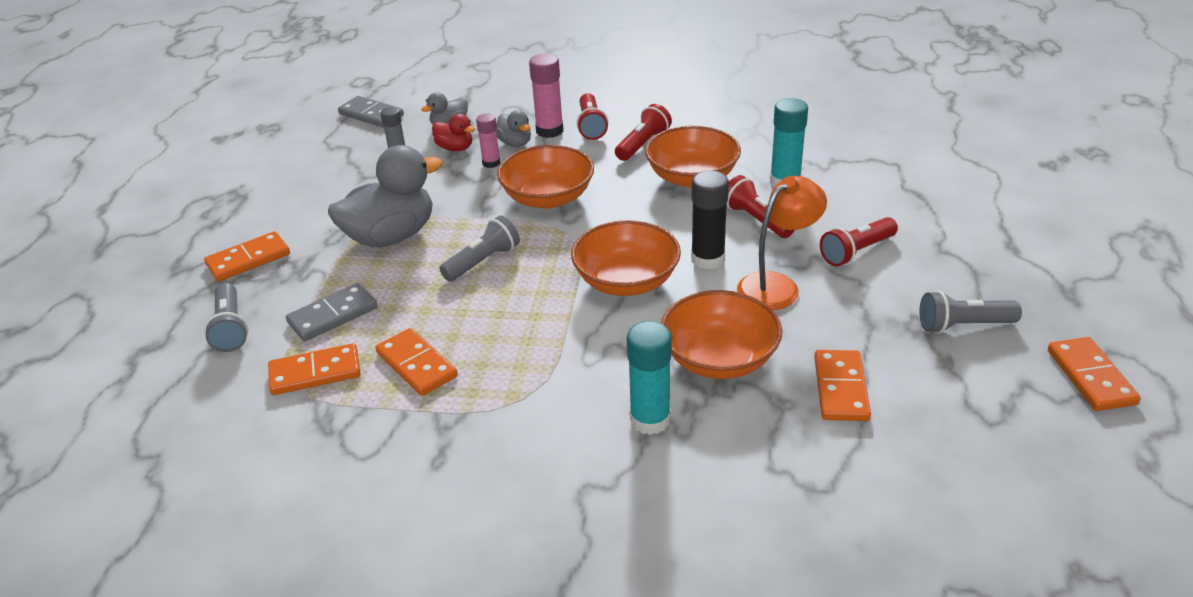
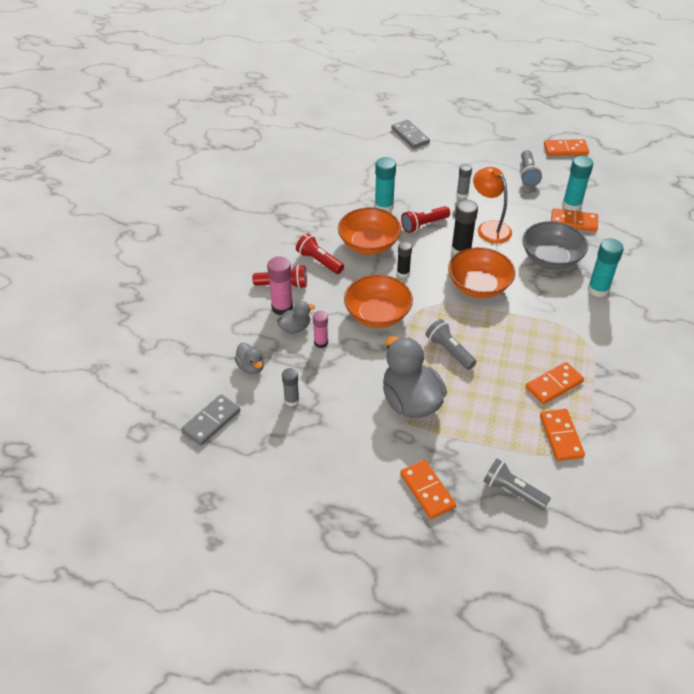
camera: 85 degrees left, 10 degrees up
(230, 328) = (512, 491): grey flashlight -> grey flashlight turned 135 degrees counterclockwise
(333, 315) = (501, 431): grey domino -> grey domino (410, 136)
(455, 148) = (291, 364): red duck -> none
(638, 210) = (403, 273): none -> black glue stick
(719, 359) = (551, 258): orange bowl -> grey bowl
(856, 252) = (462, 194): red flashlight -> grey glue stick
(895, 386) = (571, 205): none -> turquoise glue stick

